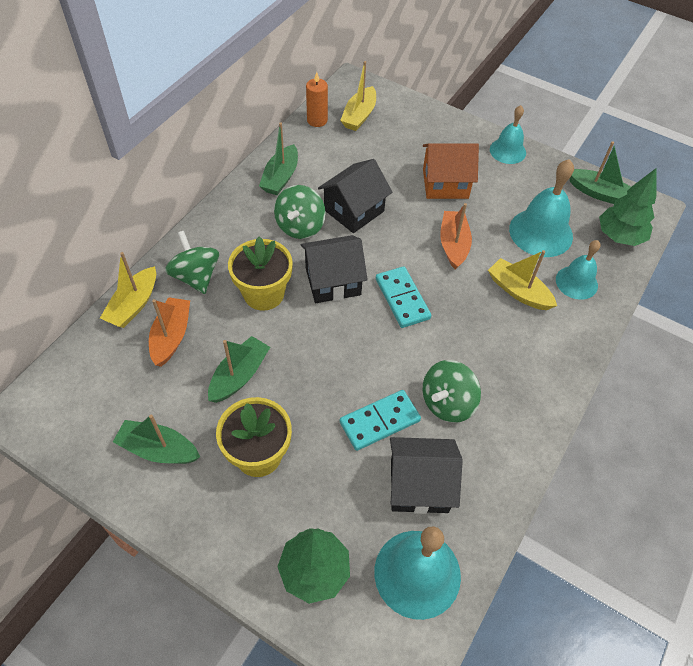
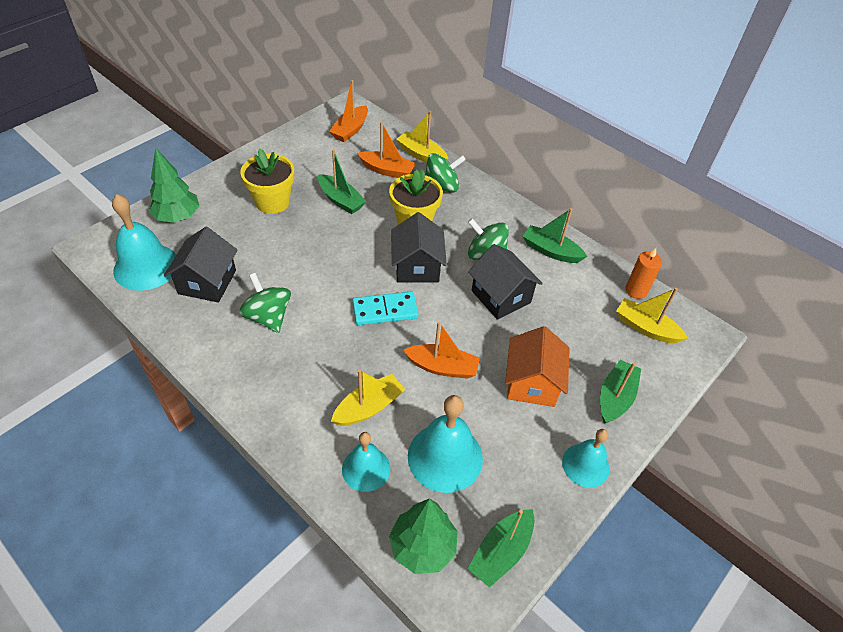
camera: 100 degrees right, 5 degrees down
(84, 397) = (350, 130): none -> orange boat
(158, 449) = (298, 158): green boat -> green boat (615, 397)
(379, 421) = (270, 270): turquoise domino -> none

